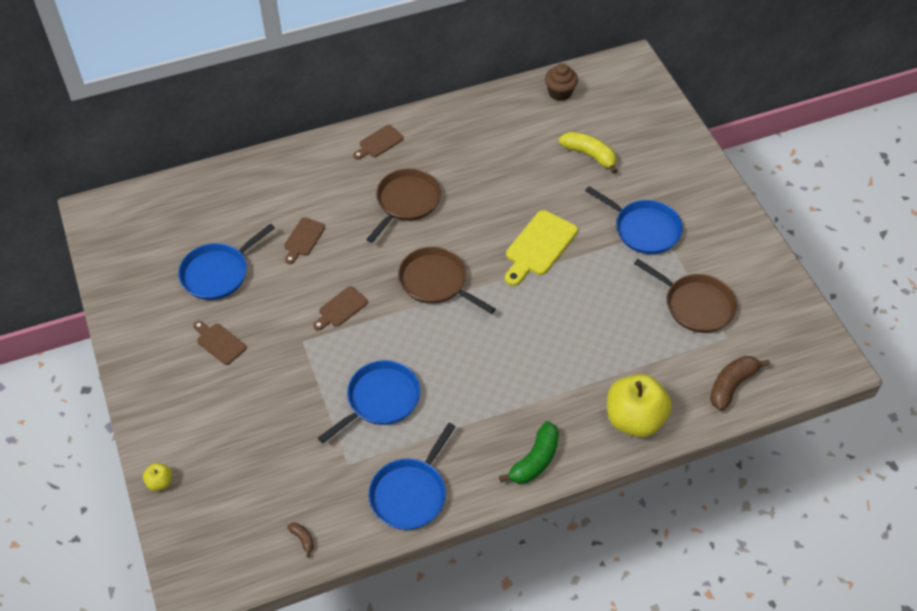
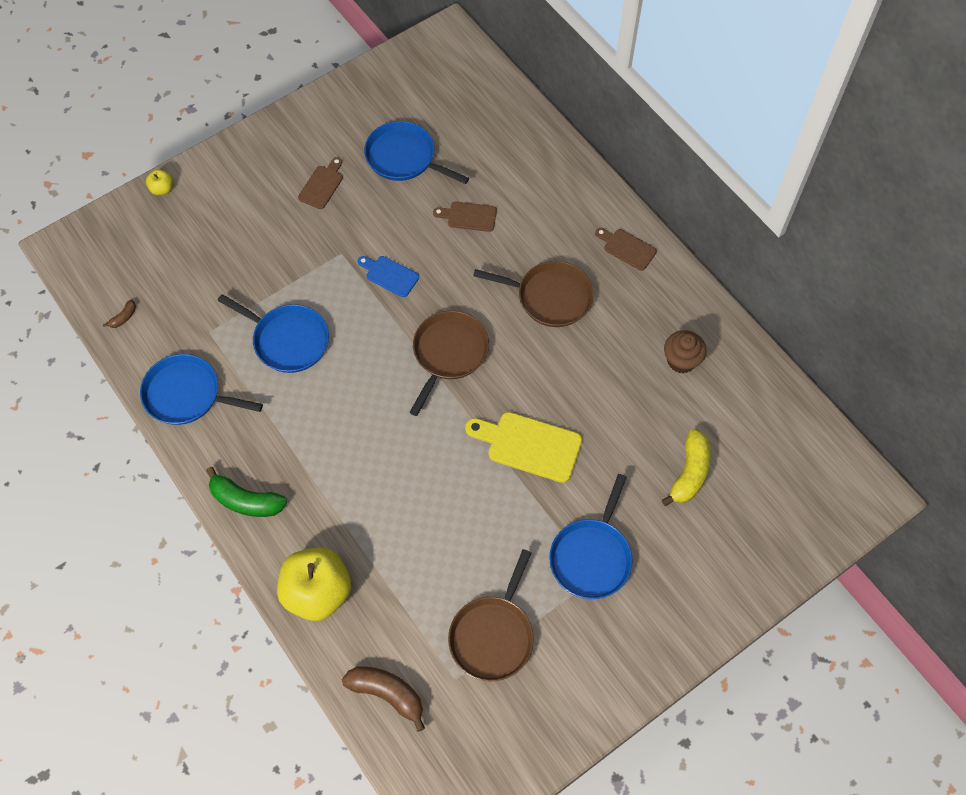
camera: 75 degrees right, 10 degrees up
(341, 308) = (389, 275): brown cutting board -> blue cutting board
(560, 93) = (782, 418): brown cupcake -> brown cupcake (681, 360)

